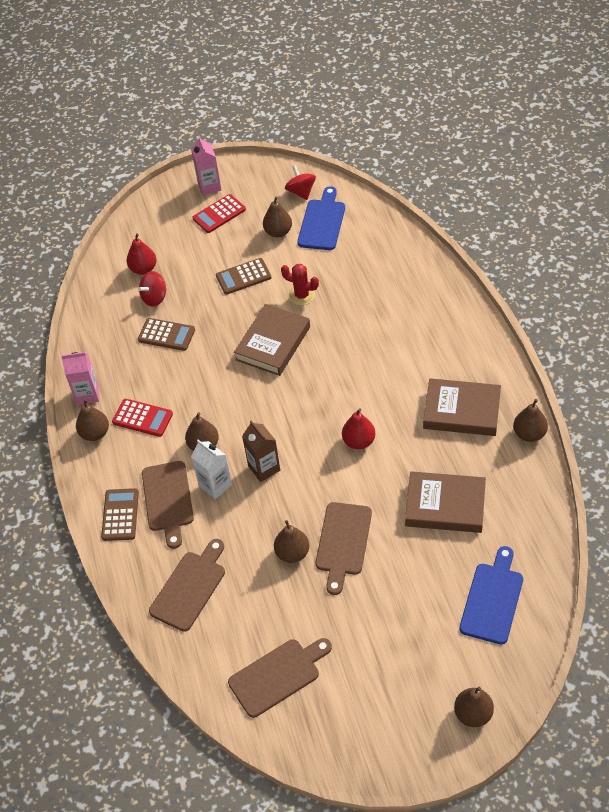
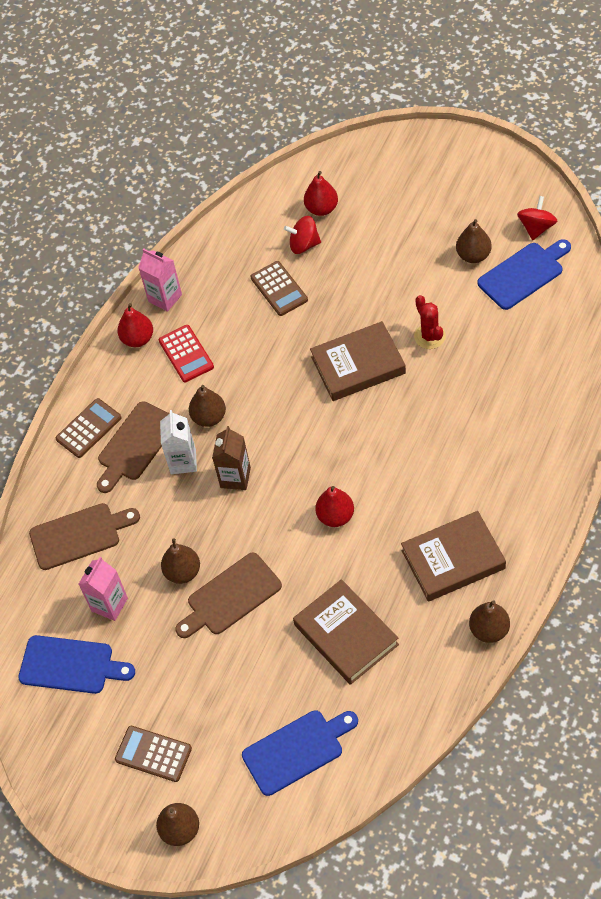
camera: 45 degrees right, 5 degrees up
(95, 433) = (138, 339): brown pear -> red pear
(209, 186) = (459, 162): pink carton -> pink carton (109, 604)
(219, 214) = (439, 198): red calculator -> none
(243, 277) = (398, 279): brown calculator -> brown calculator (153, 754)
(278, 675) = (71, 665): brown cutting board -> blue cutting board
(462, 411) = (453, 559): brown book -> brown book turned 75 degrees counterclockwise

